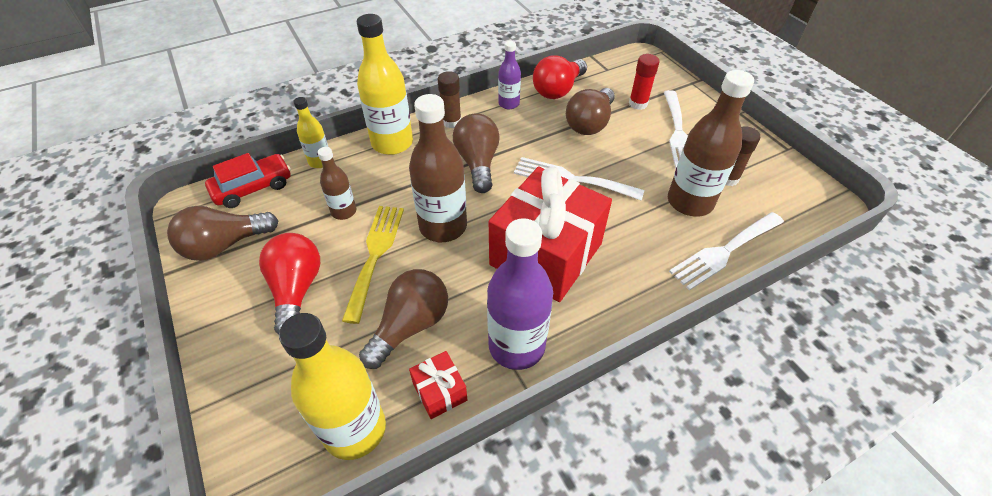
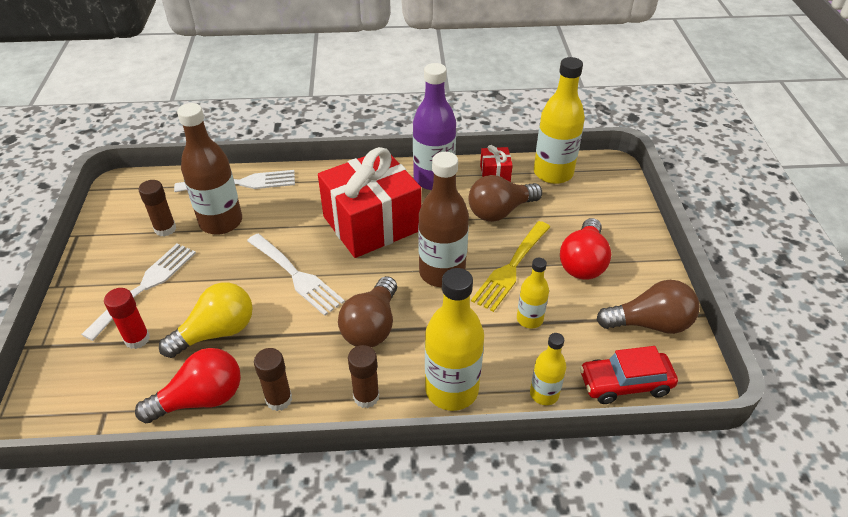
camera: 155 degrees left, 5 degrees down
(344, 211) = (529, 319): brown bottle -> yellow bottle
(509, 104) = (279, 399): purple bottle -> brown glue stick
(590, 123) = (216, 332): brown light bulb -> yellow light bulb

